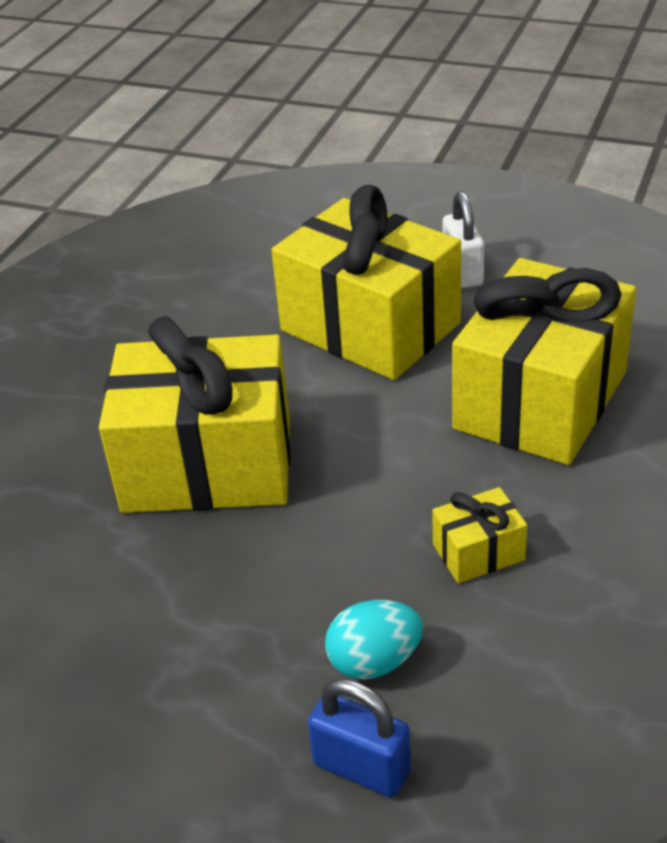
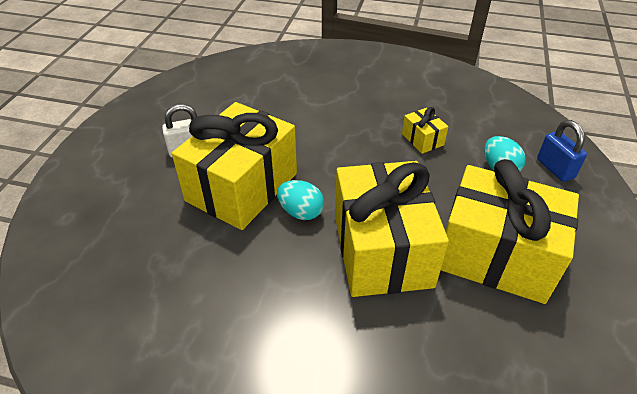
camera: 100 degrees left, 5 degrees up
(305, 384) = (301, 212): none -> turquoise egg
(361, 767) = (555, 168): blue padlock -> blue padlock turned 45 degrees counterclockwise
(540, 400) = (311, 121): yellow gift -> yellow gift (496, 255)

